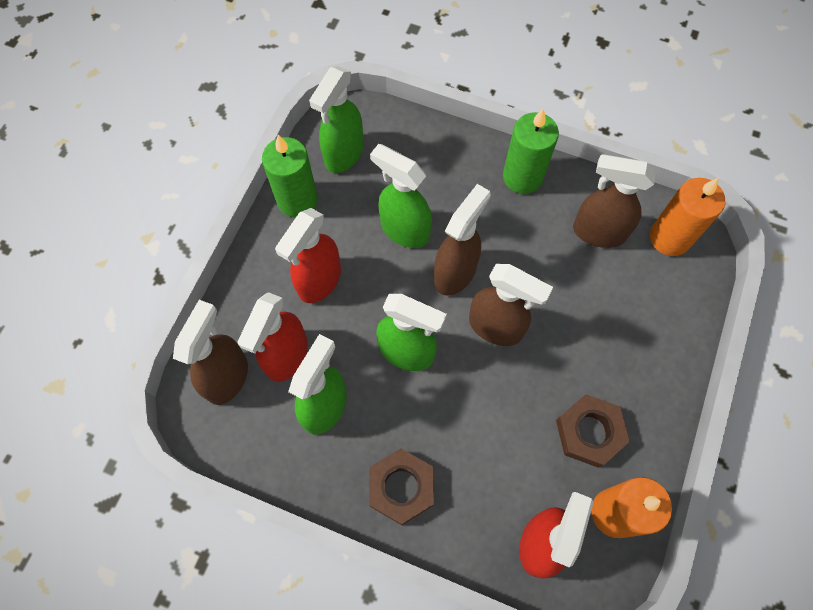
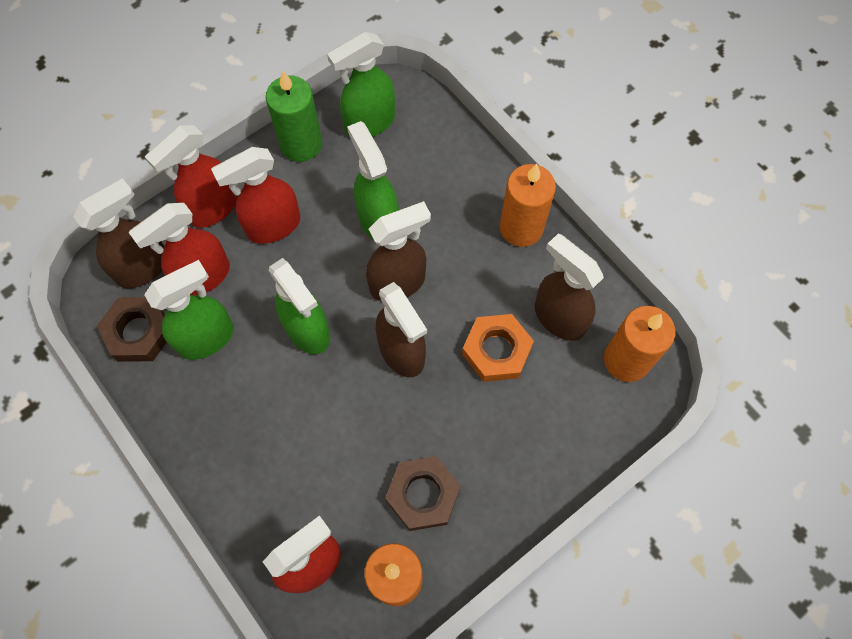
camera: 30 degrees right, 0 degrees up
(255, 293) = (212, 208): none -> red spray bottle
(401, 487) = (224, 444): brown nut -> brown nut (138, 332)
(522, 177) = (521, 228): green candle -> orange candle
(569, 284) = (496, 350): none -> orange nut

